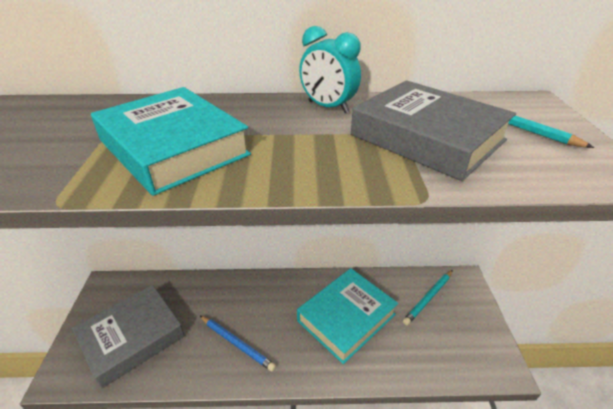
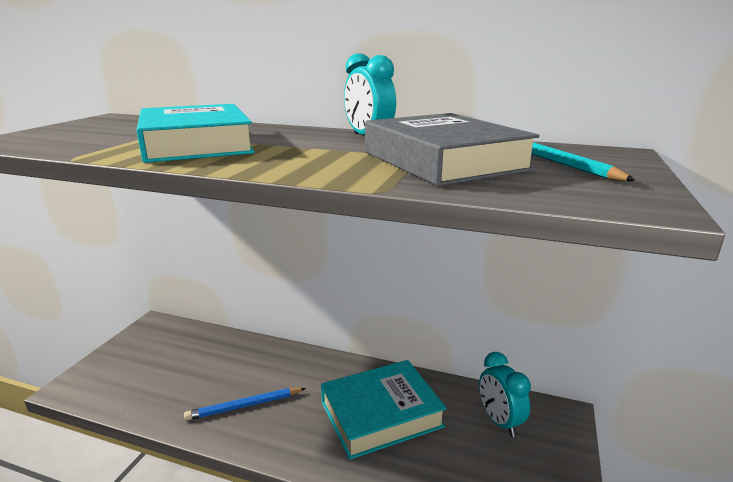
camera: 20 degrees right, 15 degrees down
(132, 337) = (149, 373): grey book -> none
(237, 343) = (244, 406): blue pencil -> blue pencil turned 105 degrees clockwise
(428, 298) = (499, 421): turquoise pencil -> turquoise clock

